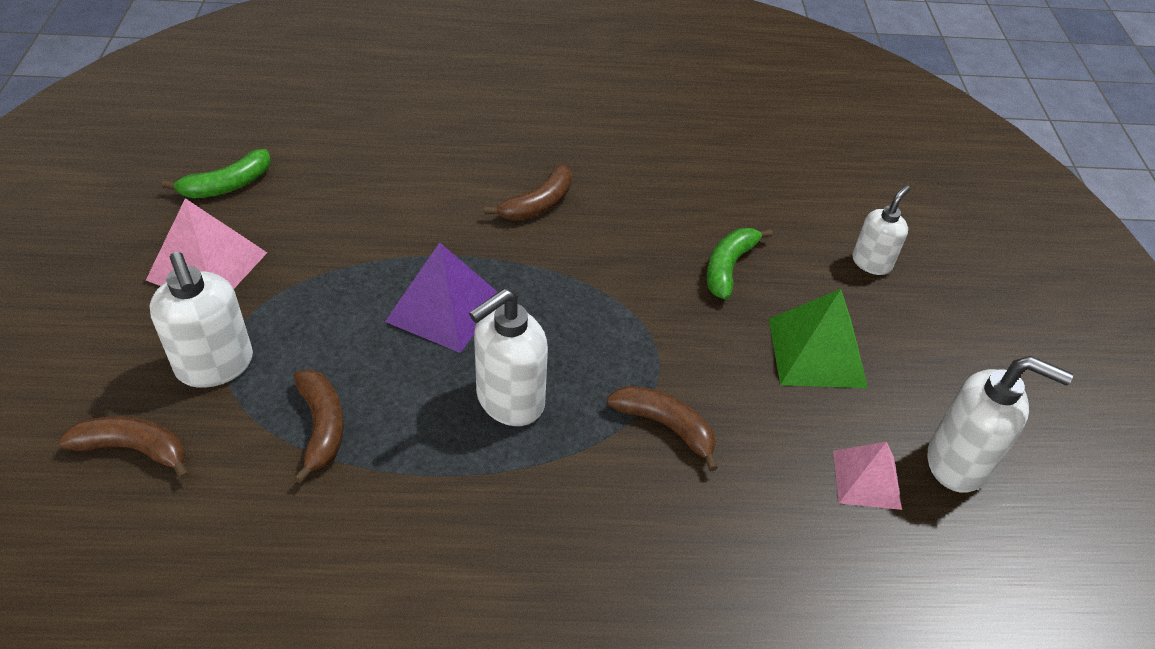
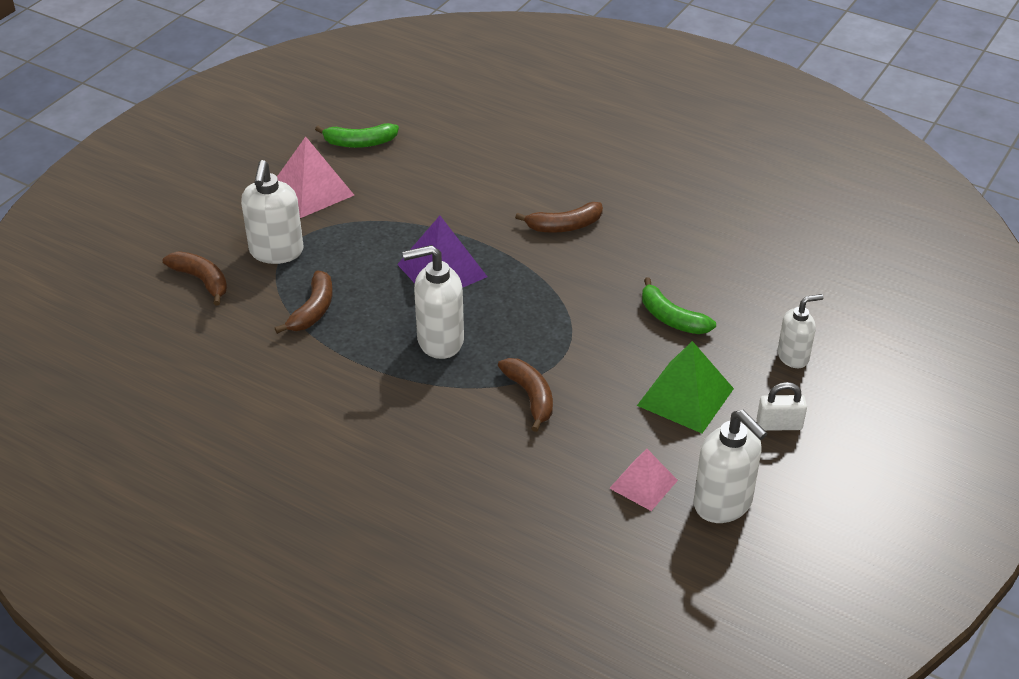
camera: 35 degrees right, 5 degrees down
(728, 267) = (671, 318): green banana -> green banana turned 105 degrees counterclockwise
(925, 344) = (779, 425): none -> white padlock

